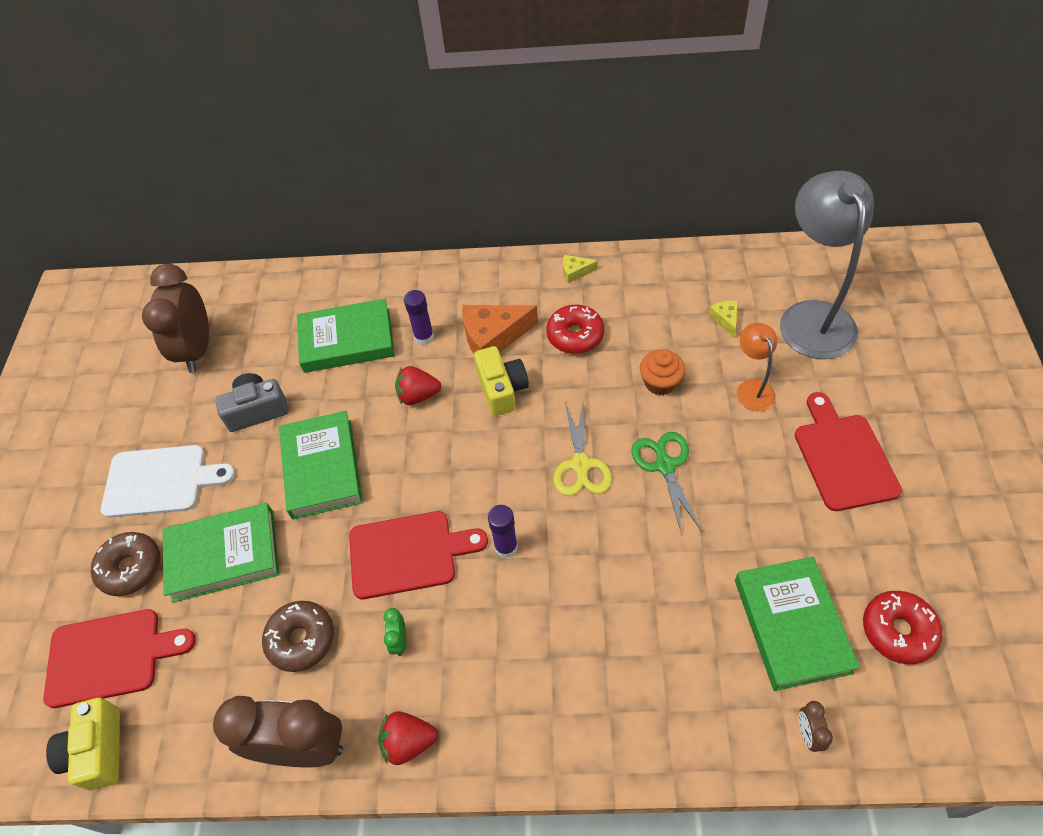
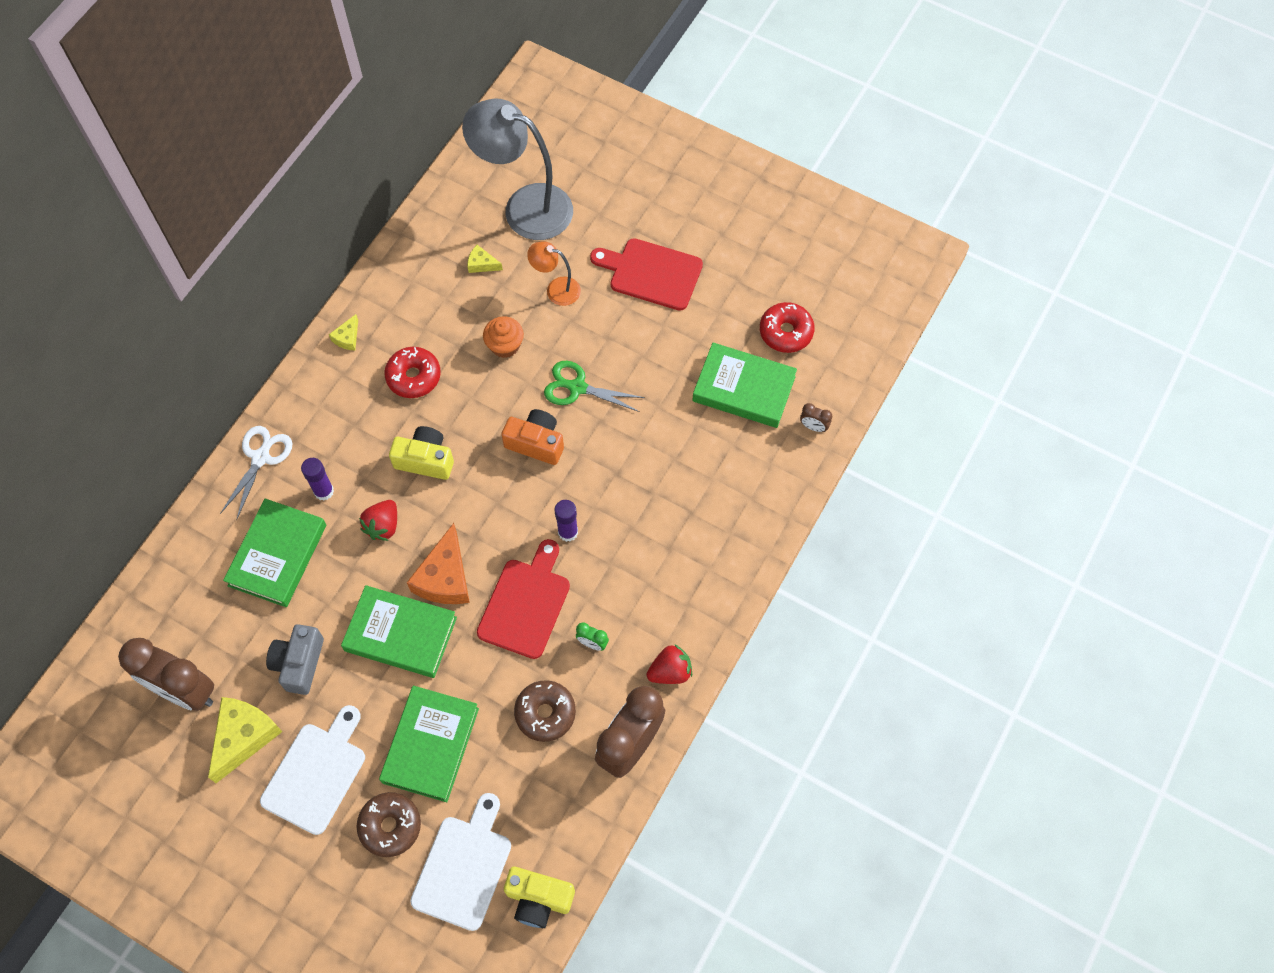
camera: 65 degrees left, 10 degrees up
(110, 656) = (464, 867): red cutting board -> white cutting board
(173, 411) = (244, 737): none -> yellow cheese
(408, 742) = (670, 671): red strawberry -> red strawberry turned 135 degrees counterclockwise
(426, 281) = (261, 458): none -> white scissors
(493, 337) = (366, 438): orange cheese -> orange cheese (445, 577)
(581, 465) = (536, 443): yellow scissors -> orange camera

